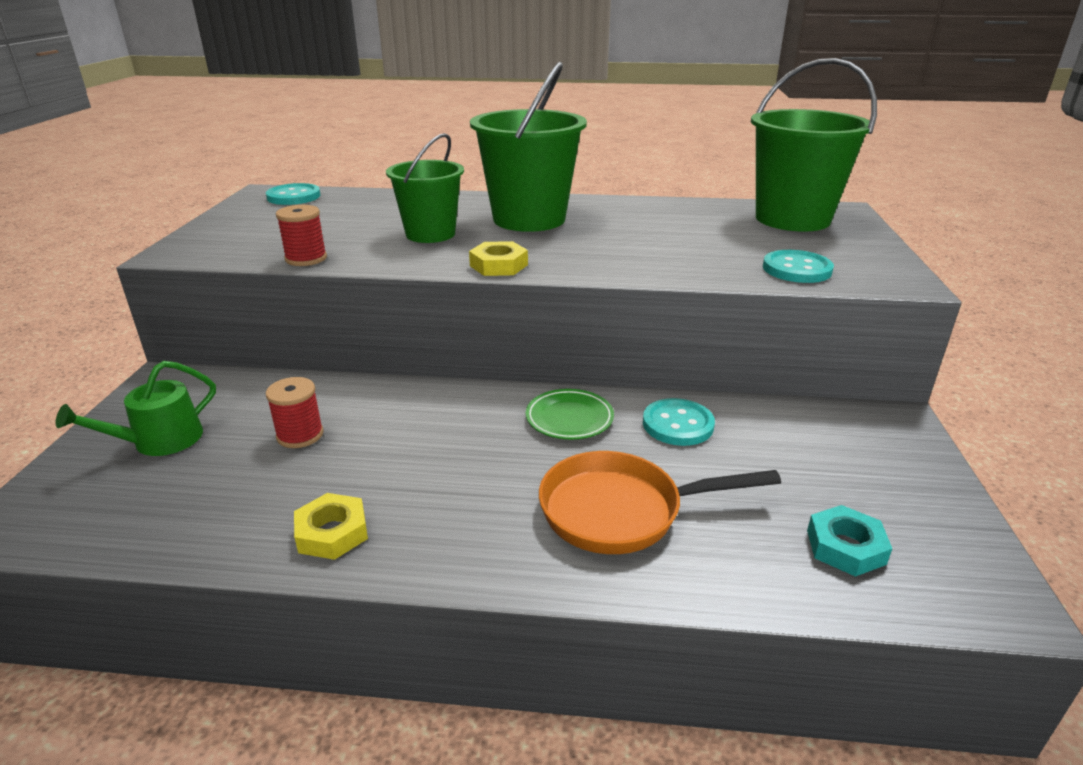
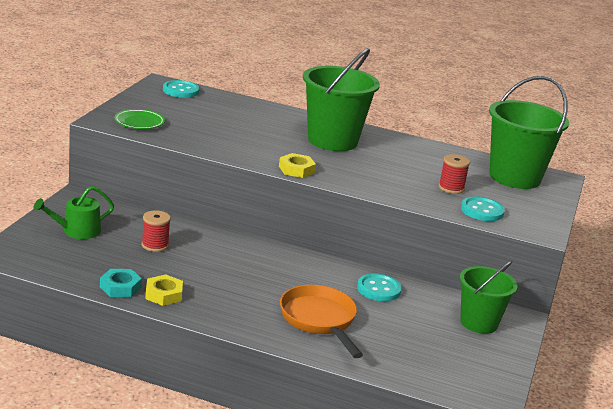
camera: 10 degrees right, 5 degrees down
(306, 259) = (181, 141): red spool -> red spool (451, 188)
(430, 234) = (263, 139): green bucket -> green bucket (479, 323)
(569, 418) = (315, 272): green plate -> green plate (139, 122)
(621, 511) = (319, 320): orange pan -> orange pan turned 60 degrees clockwise
(845, 547) = (430, 362): turquoise nut -> turquoise nut (120, 287)

